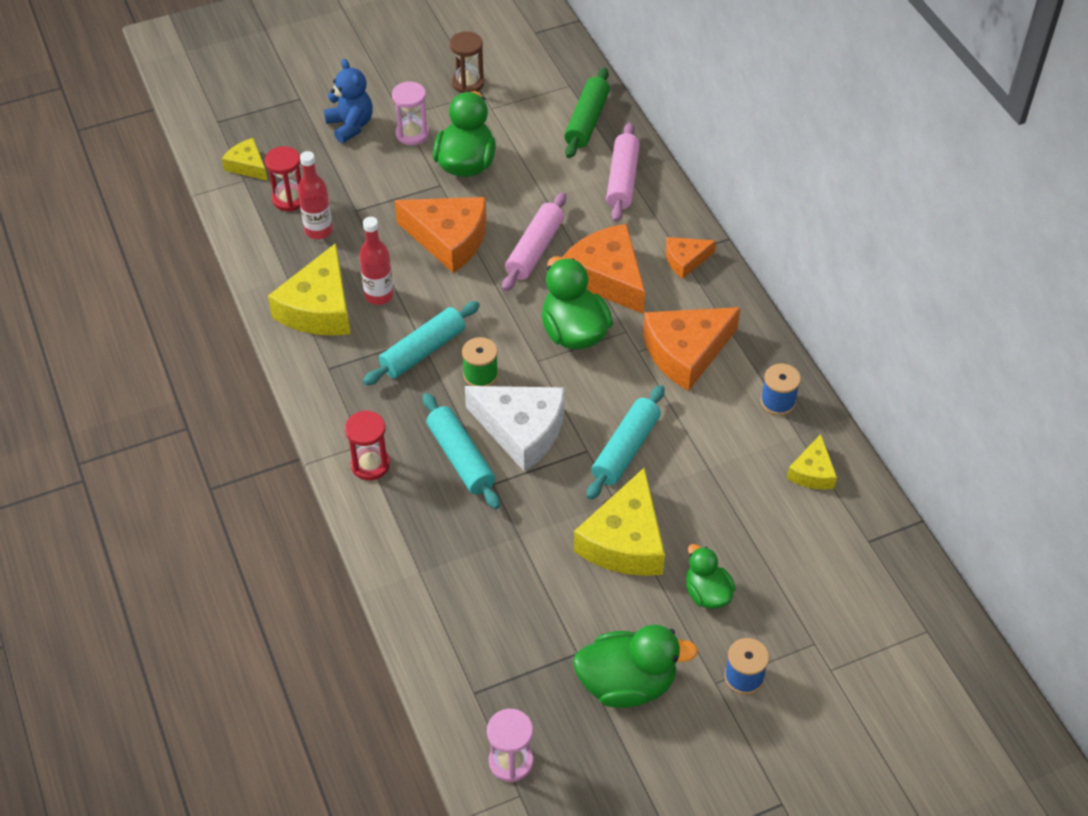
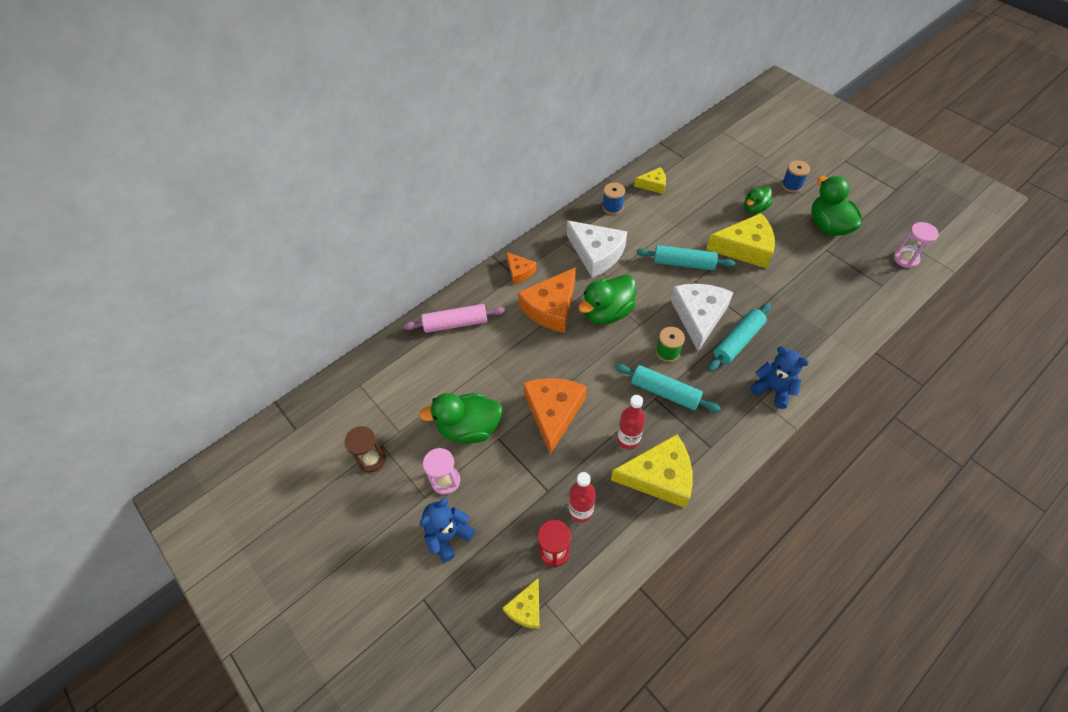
camera: 105 degrees left, 5 degrees up
(370, 464) = (773, 389): red hourglass -> blue teddy bear
(535, 249) = (542, 355): pink rolling pin -> none
(587, 121) = (398, 362): green rolling pin -> none
(686, 352) = (596, 254): orange cheese -> white cheese

